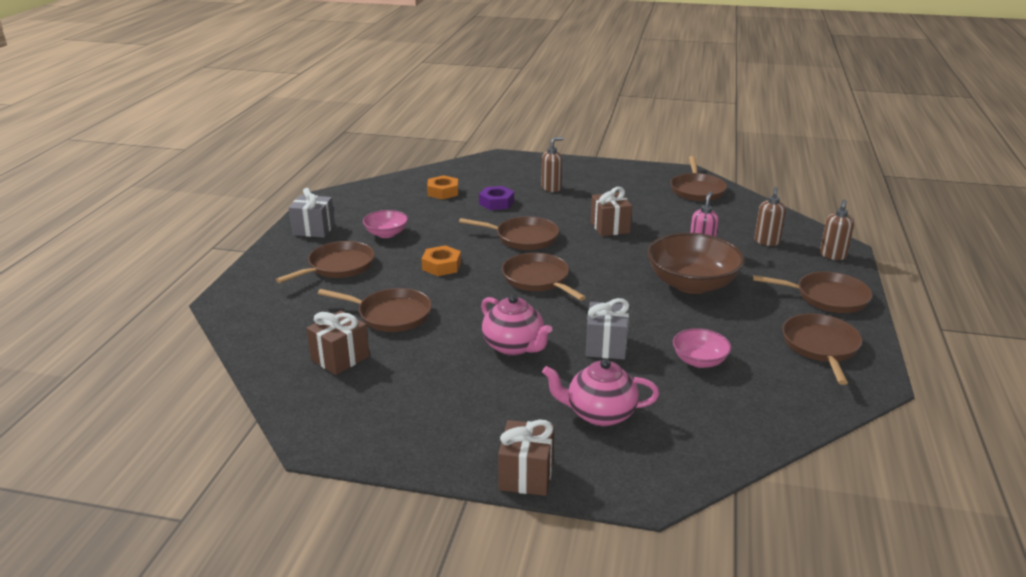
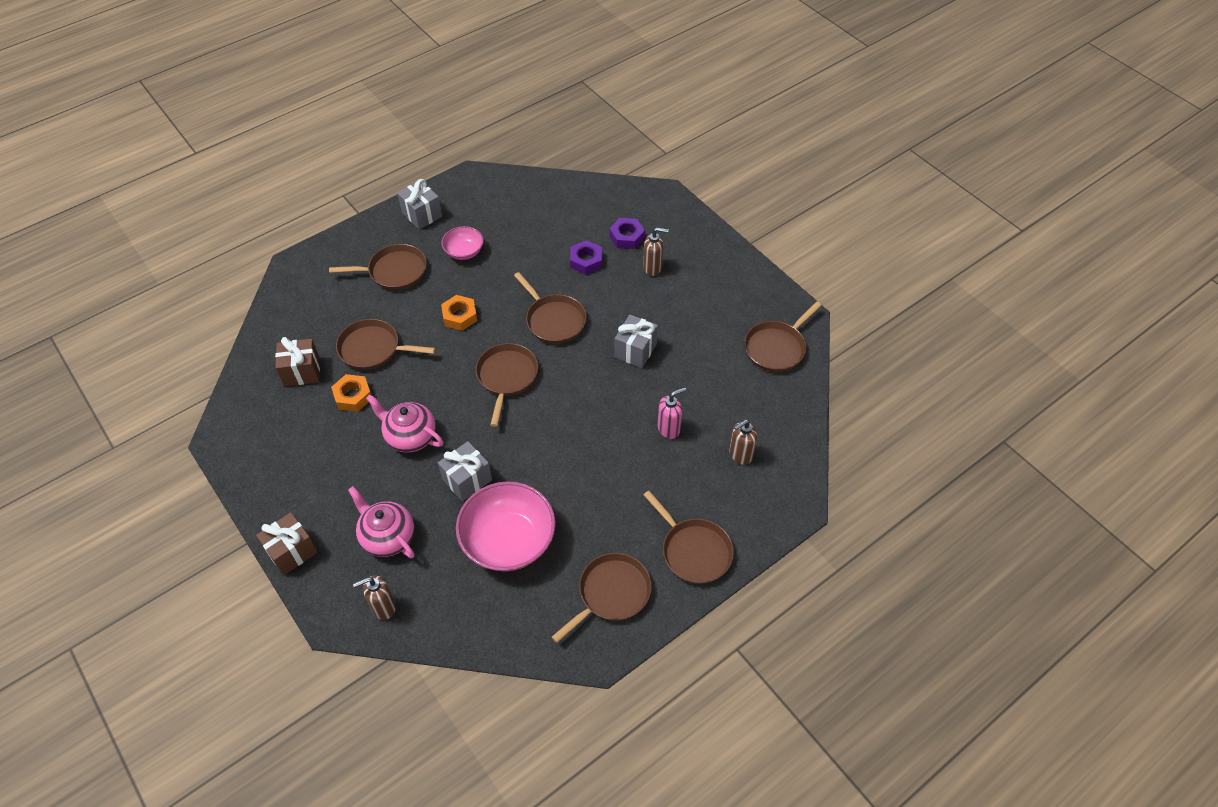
camera: 40 degrees right, 25 degrees up
(391, 315) = (373, 349): brown pan -> brown pan turned 135 degrees clockwise
(443, 192) = (562, 220): orange nut -> orange nut (353, 396)
(507, 182) = (627, 237): none -> purple nut
(514, 346) = (410, 436): pink teapot -> pink teapot turned 120 degrees clockwise
(610, 227) = (635, 350): brown gift -> grey gift
(691, 284) = (609, 460): brown bowl -> none
(699, 361) = (508, 540): pink bowl -> pink bowl, size x1.90
(832, 256) = (772, 510): brown soap dispenser -> brown soap dispenser (383, 607)

